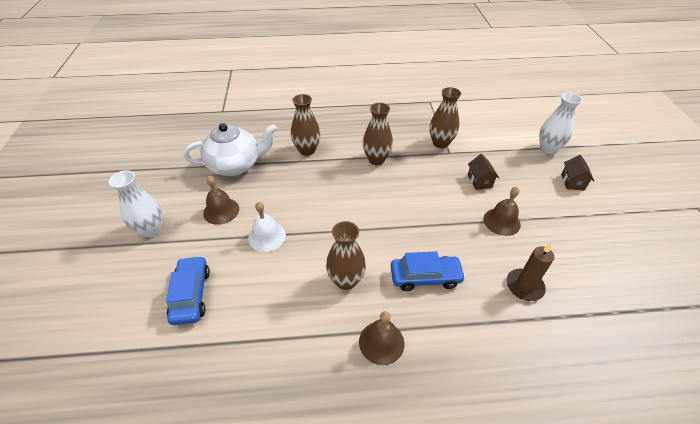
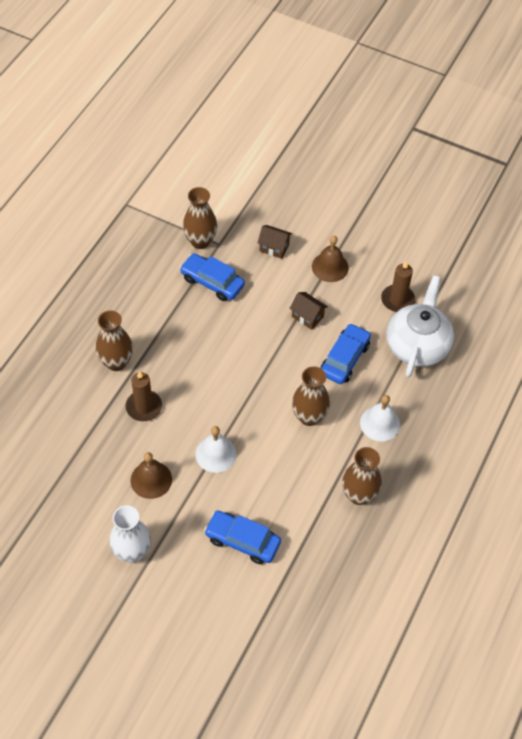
camera: 60 degrees left, 10 degrees up
(235, 165) = (87, 440): white teapot -> white teapot (417, 345)
(281, 179) = (144, 407): none -> brown candle
(376, 159) = (180, 309): brown vase -> brown vase (359, 495)
(381, 342) = (380, 423): brown bell -> white bell
(414, 164) = (212, 282): none -> blue car
(548, 149) = (276, 165): white vase -> none
(572, 182) = (327, 183): brown house -> brown house (307, 317)

